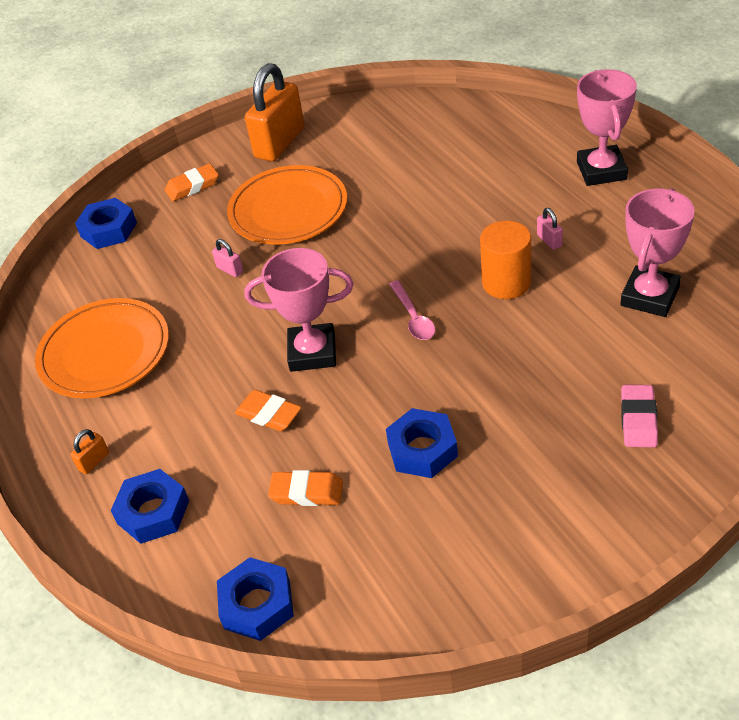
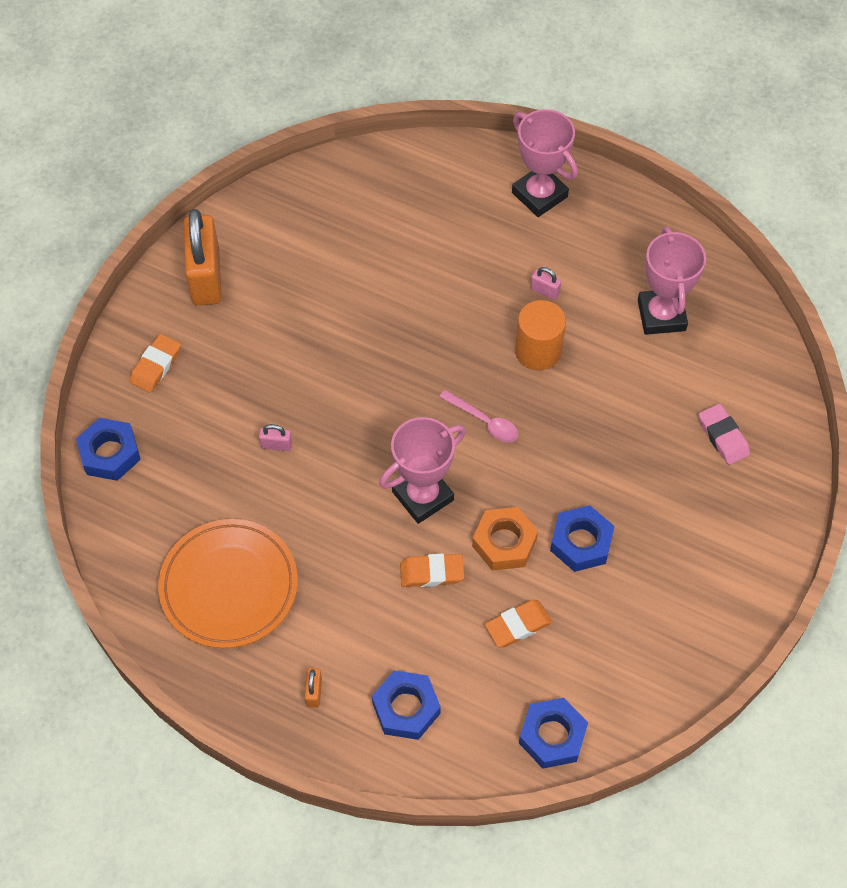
camera: 40 degrees left, 15 degrees up
(288, 210) = (280, 355): orange plate -> none
(351, 418) = (504, 542): none -> orange nut

